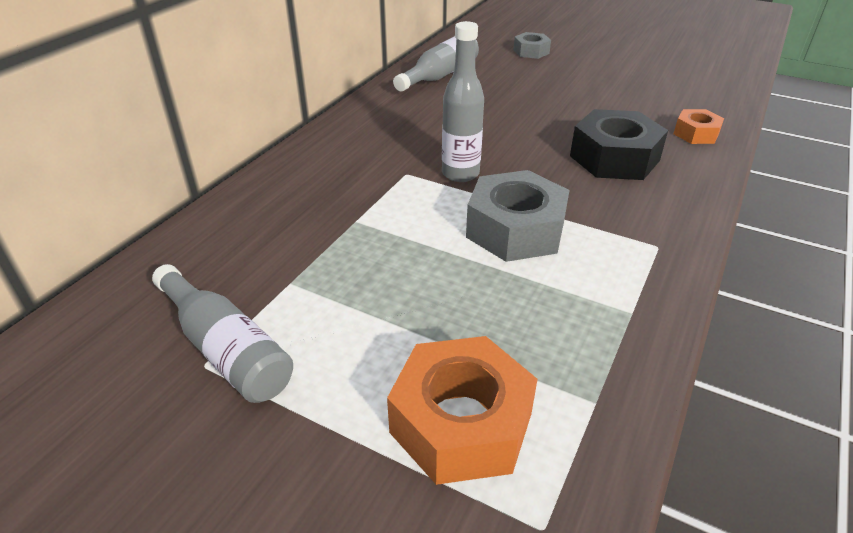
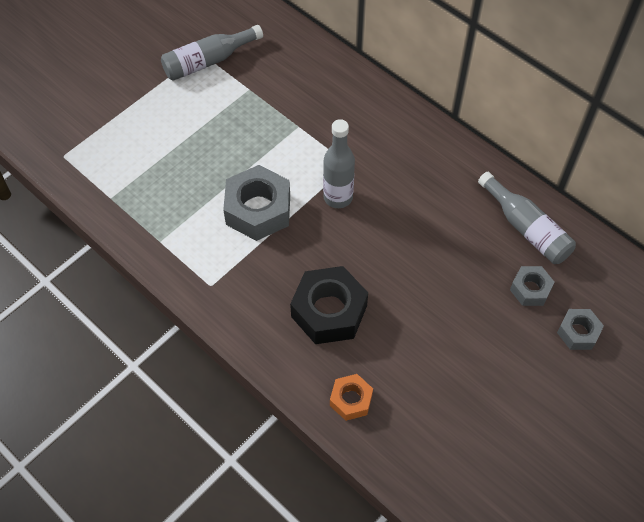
camera: 105 degrees right, 20 degrees up
(461, 423) = (124, 142): orange nut -> none
(505, 70) = (530, 289): none -> grey nut

